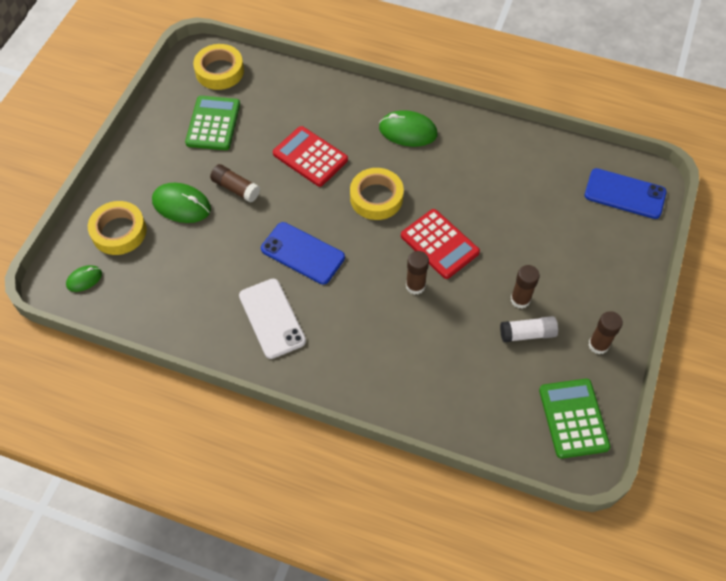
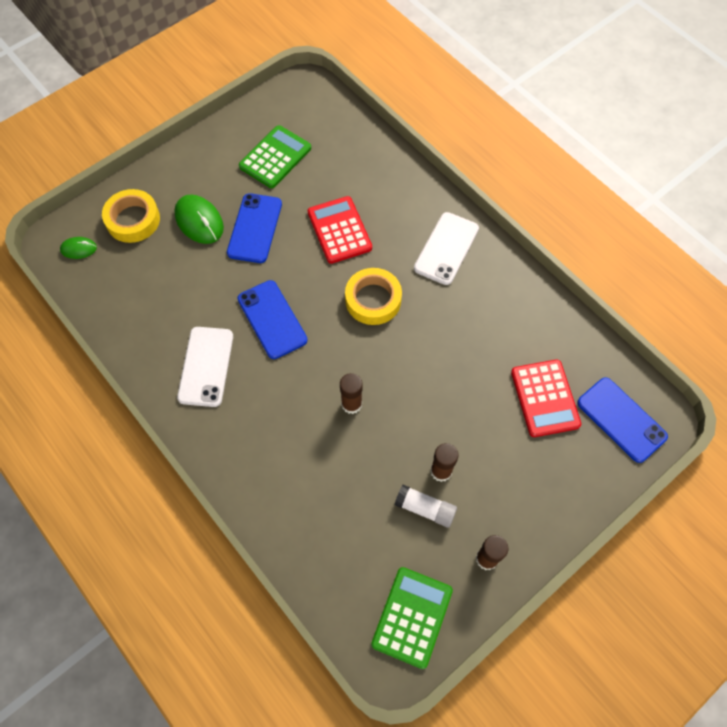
camera: 30 degrees right, 5 degrees up
(219, 71) = (313, 110): yellow tape -> none
(236, 188) = (254, 228): brown glue stick -> blue phone
(408, 131) = (446, 248): green mouse -> white phone
(439, 244) = (401, 375): red calculator -> red calculator (545, 398)

